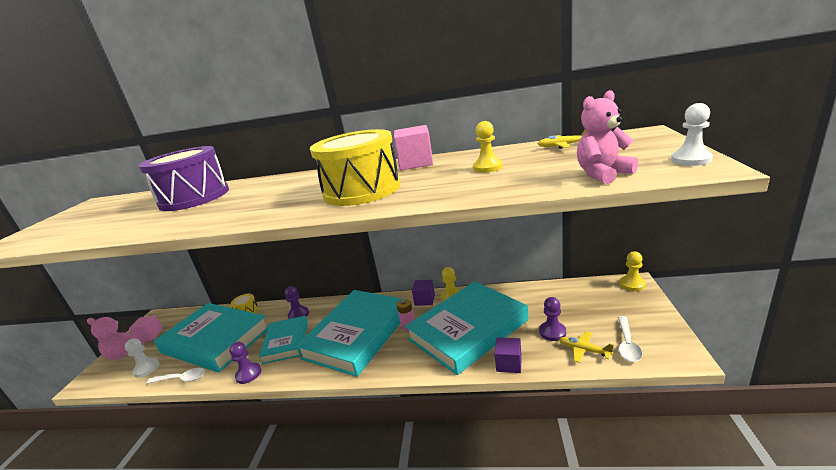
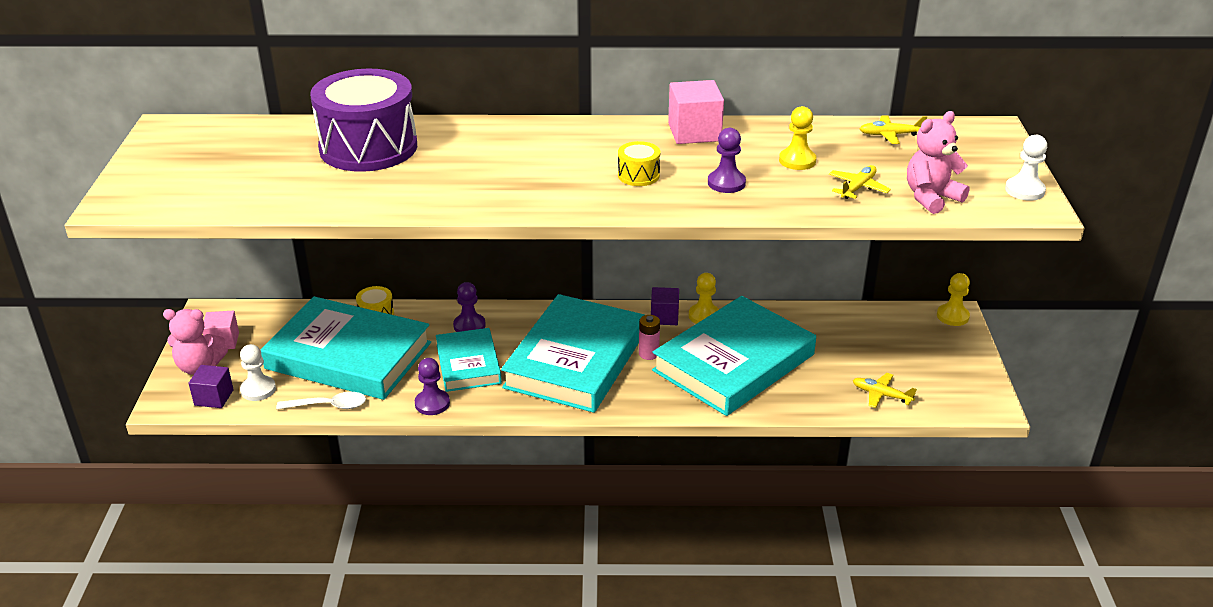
camera: 10 degrees left, 10 degrees up
(362, 190) = (638, 175): yellow drum -> yellow drum, size x0.42
(509, 364) = (790, 406): purple cube -> purple cube (214, 397)
(536, 176) = (858, 188): none -> yellow plane
(552, 332) = (844, 371): purple pawn -> purple pawn (726, 183)
(627, 344) = (933, 391): white spoon -> none

